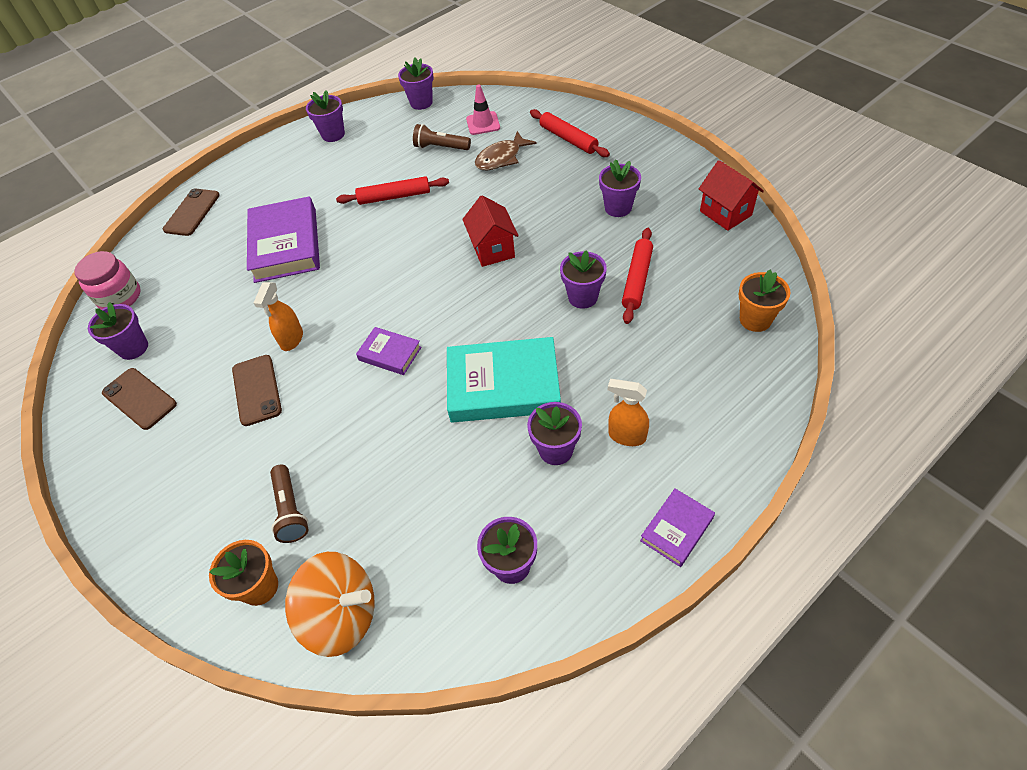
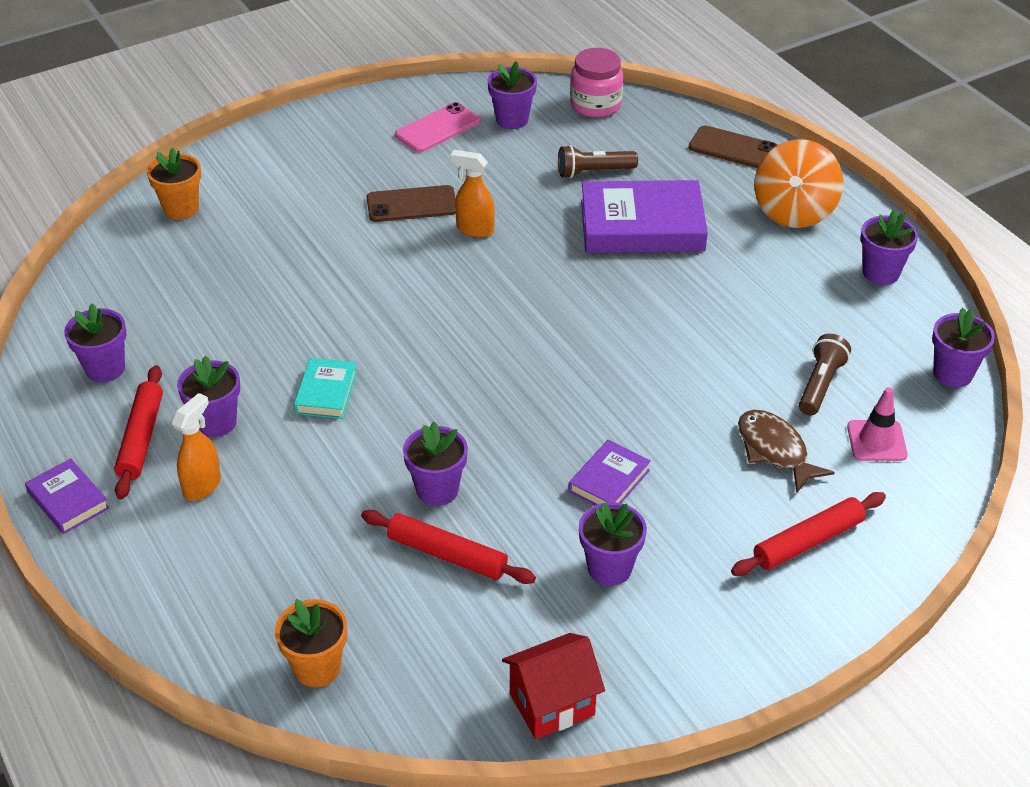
camera: 95 degrees right, 10 degrees down
(139, 398) = (438, 128): brown phone -> pink phone
(290, 510) = (250, 227): brown flashlight -> brown flashlight (593, 172)
(342, 615) = (124, 256): orange spinning top -> orange spinning top (794, 212)
(390, 354) = (418, 304): purple book -> purple book (609, 481)
(394, 196) = (712, 327): red rolling pin -> red rolling pin (141, 438)
(493, 249) = (565, 413): red house -> none
(503, 385) = (326, 393): turquoise book -> turquoise book, size x0.51

